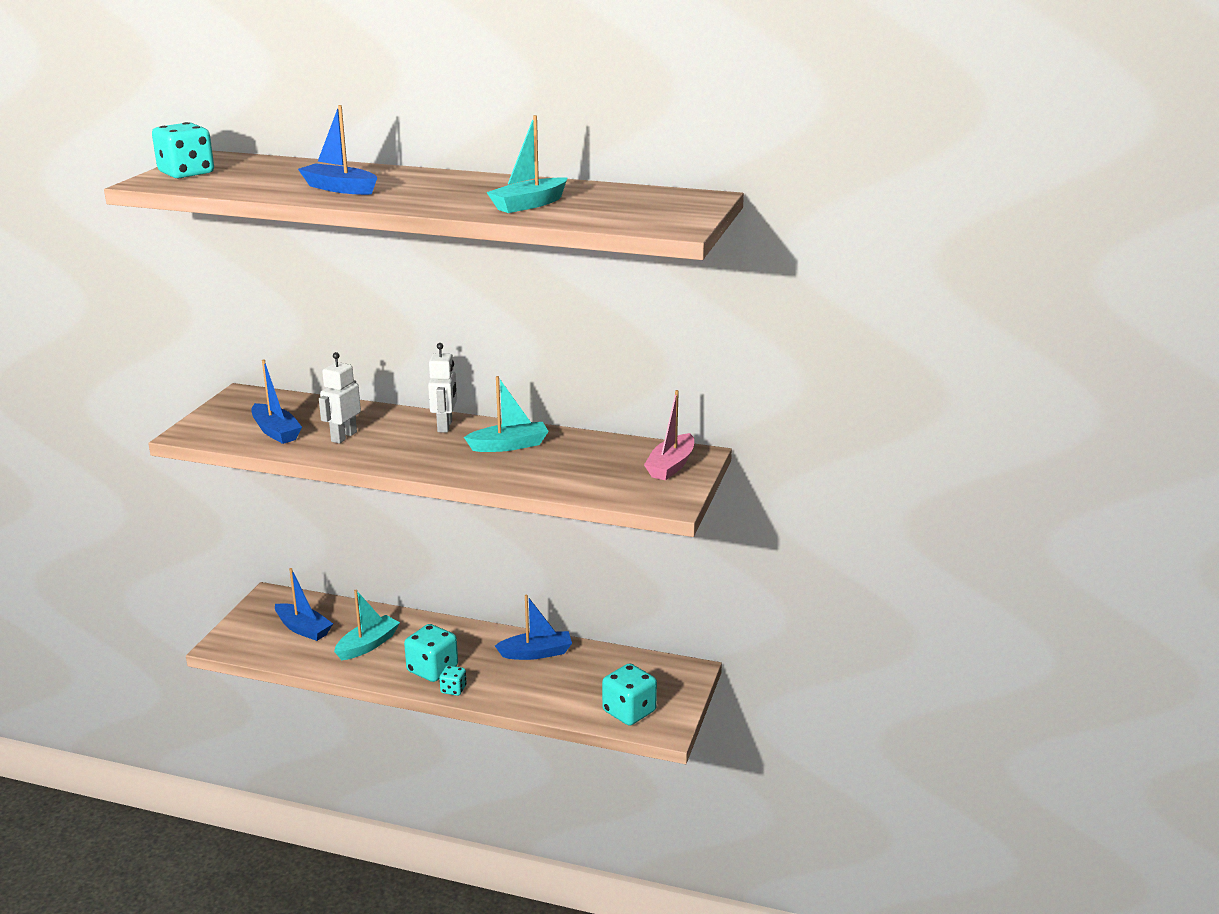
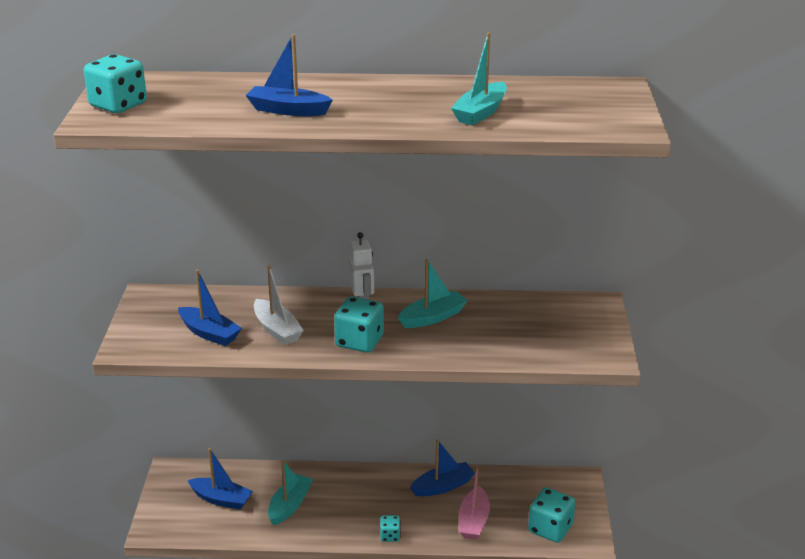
camera: 15 degrees left, 5 degrees up
(343, 437) = (277, 330): white robot -> white boat
(432, 669) = (361, 519): turquoise dice -> turquoise dice (359, 341)
(671, 466) = (584, 318): pink boat -> pink boat (473, 521)

